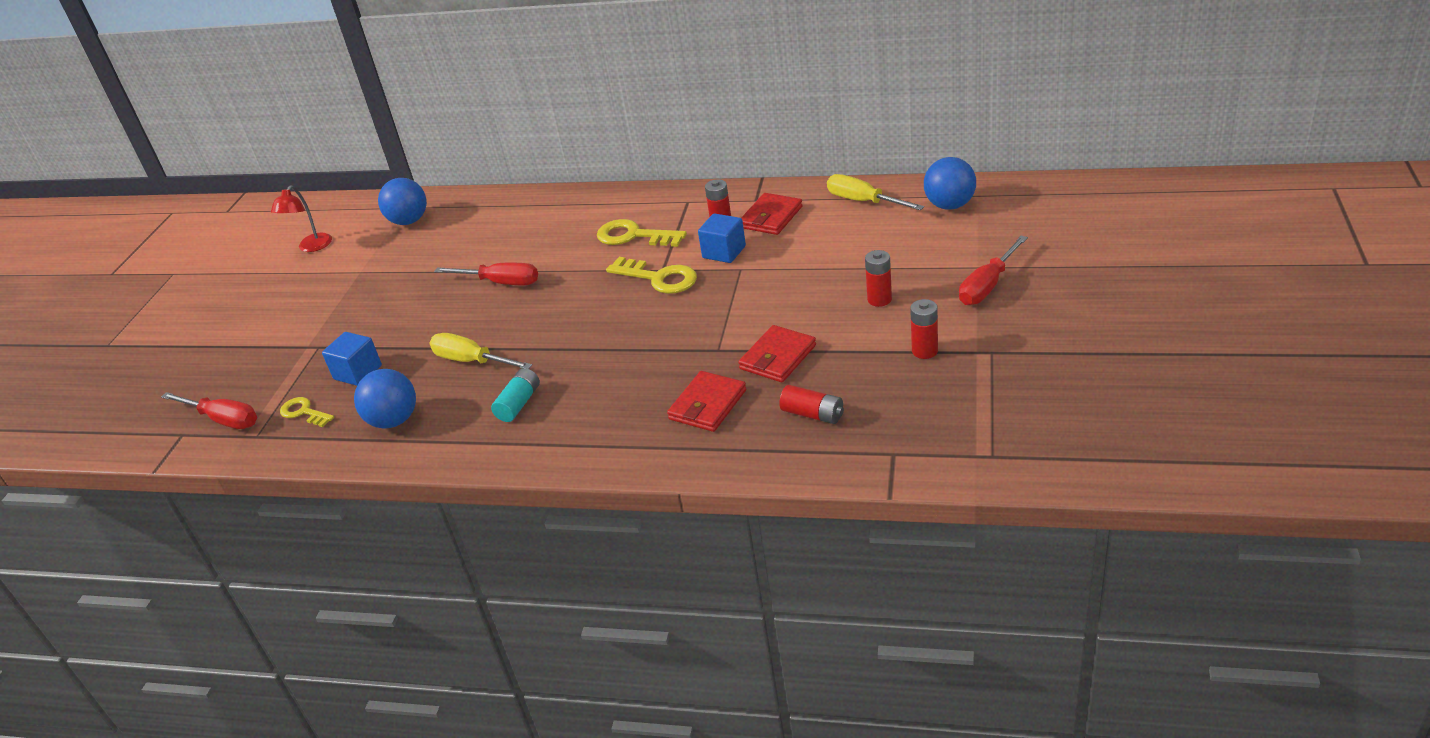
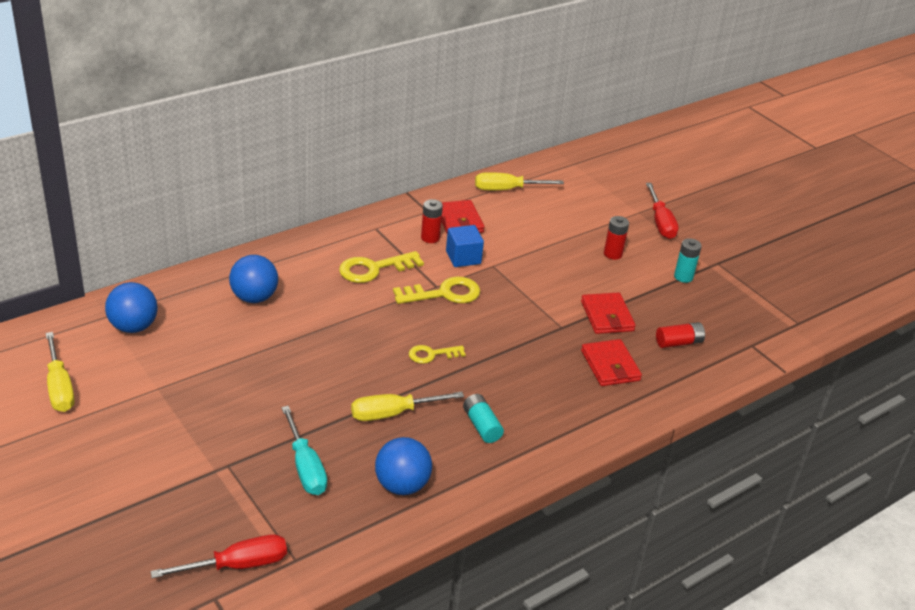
camera: 55 degrees left, 0 degrees up
(304, 412) = (309, 520): yellow key -> yellow key (432, 354)
(311, 247) = (59, 387): red lamp -> yellow screwdriver
(358, 372) = (305, 467): blue cube -> turquoise screwdriver
(501, 282) = (317, 345): red screwdriver -> none
(924, 351) = (683, 277): red battery -> turquoise battery
(949, 205) = (566, 176): blue ball -> blue ball (254, 297)

